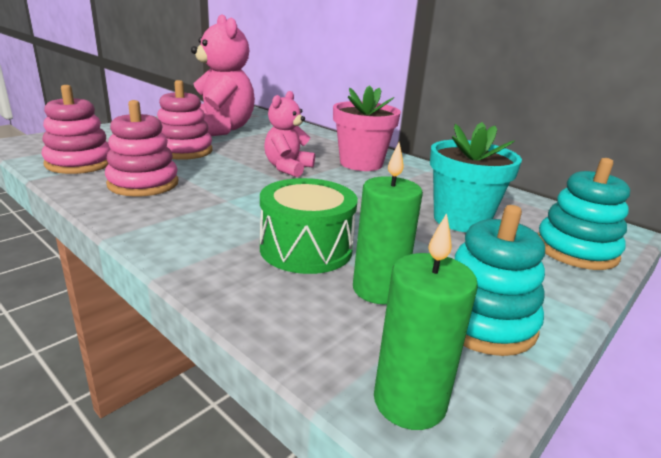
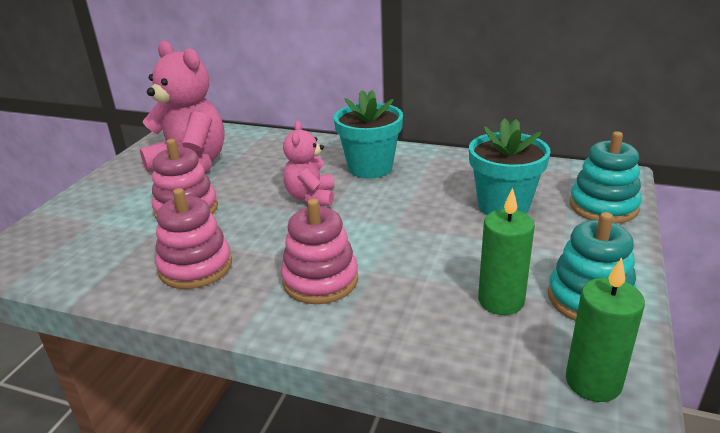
camera: 20 degrees left, 5 degrees up
(79, 163) = (97, 265): pink stacking toy -> pink stacking toy (320, 280)
(306, 248) = (413, 284): green drum -> none
(361, 163) = (370, 168): pink flower pot -> turquoise flower pot

